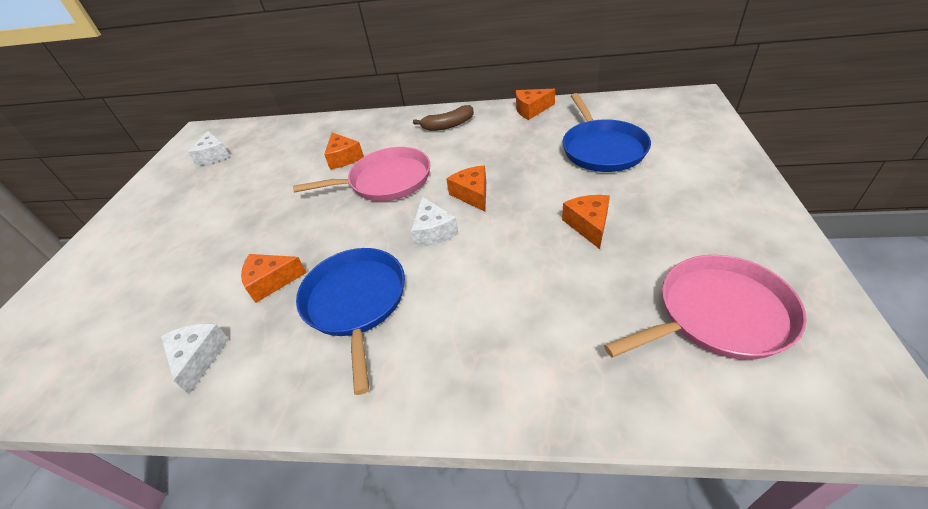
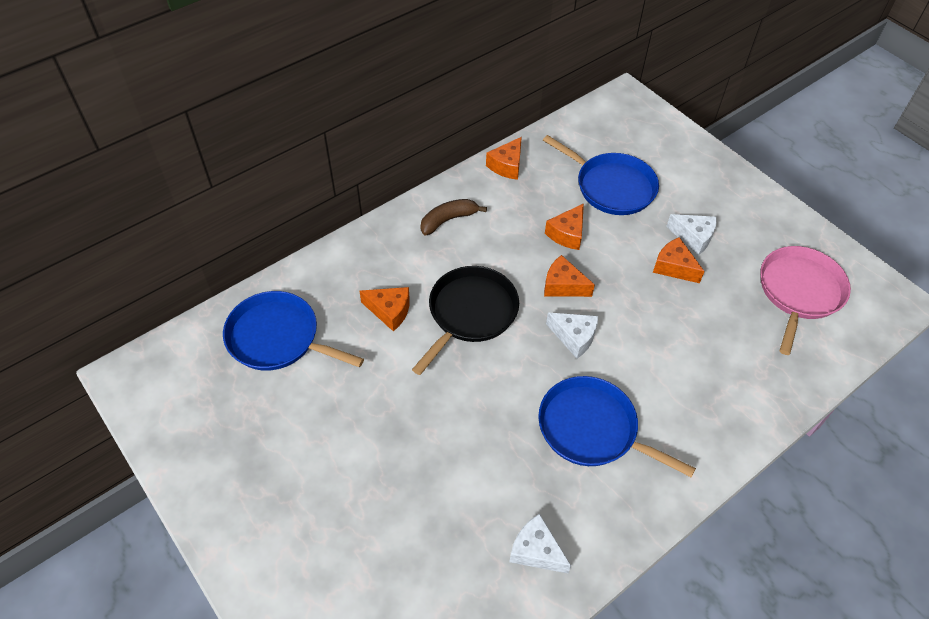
camera: 50 degrees left, 10 degrees up
(214, 156) = (216, 392): white cheese -> white cheese (693, 237)
(271, 281) = (503, 462): orange cheese -> orange cheese (567, 234)
(274, 145) = (278, 338): none -> blue pan
(386, 181) = (470, 313): pink pan -> black pan
(448, 125) = (448, 220): brown banana -> brown banana turned 150 degrees counterclockwise

